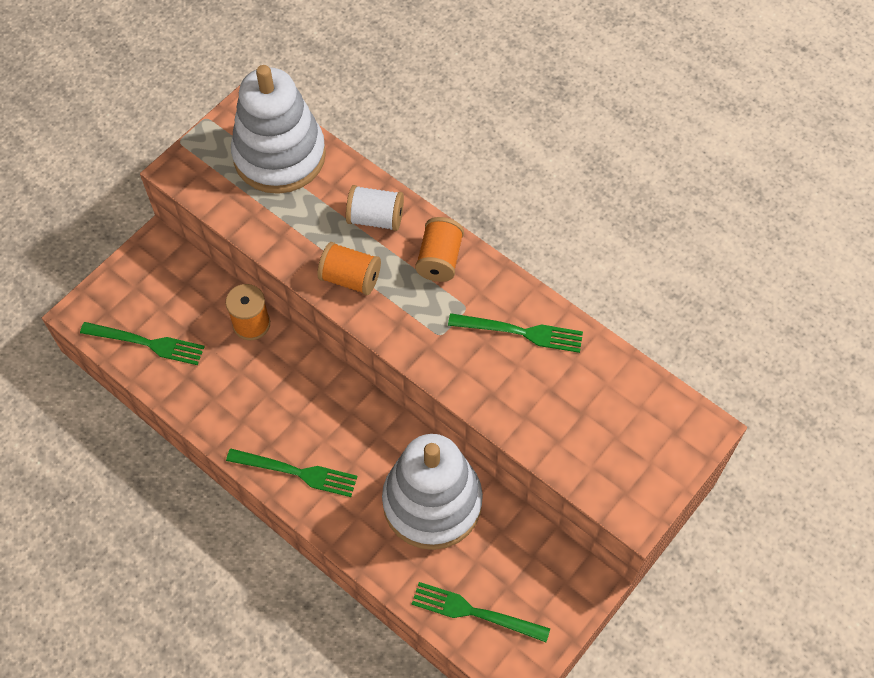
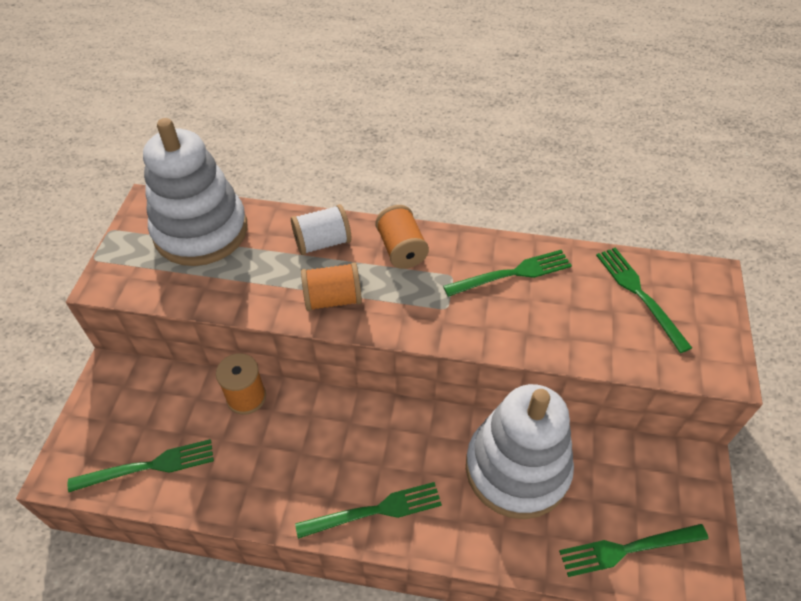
camera: 30 degrees left, 10 degrees down
(620, 410) = (639, 294): none -> green fork

